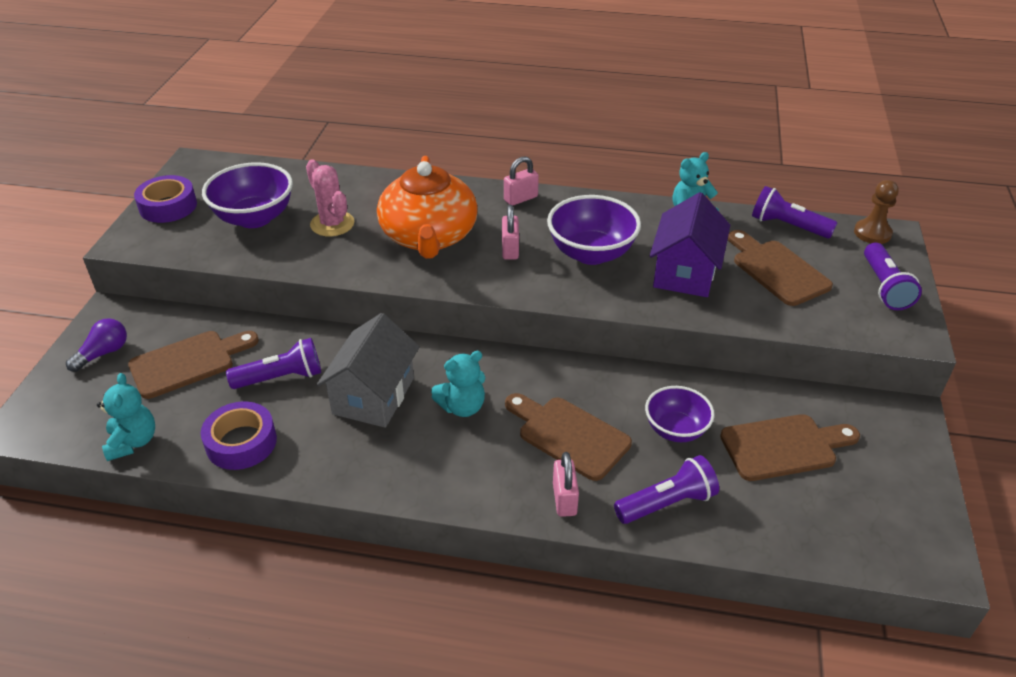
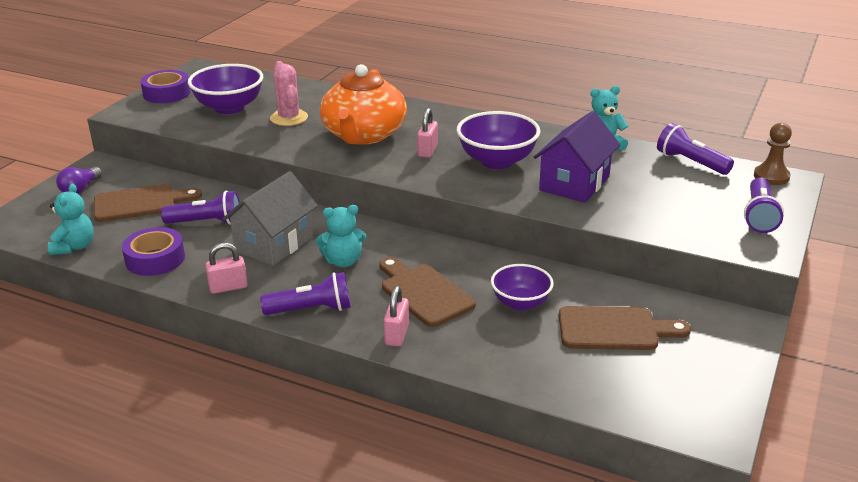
camera: 15 degrees right, 10 degrees down
(103, 353) = (80, 189): purple light bulb -> purple light bulb turned 150 degrees clockwise
(521, 199) = (456, 118): pink padlock -> pink padlock (228, 287)
(667, 503) = (485, 351): purple flashlight -> purple flashlight (311, 310)
(777, 270) = (662, 192): brown cutting board -> none

